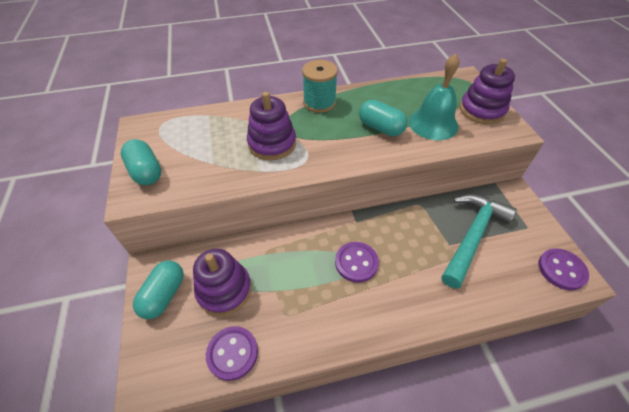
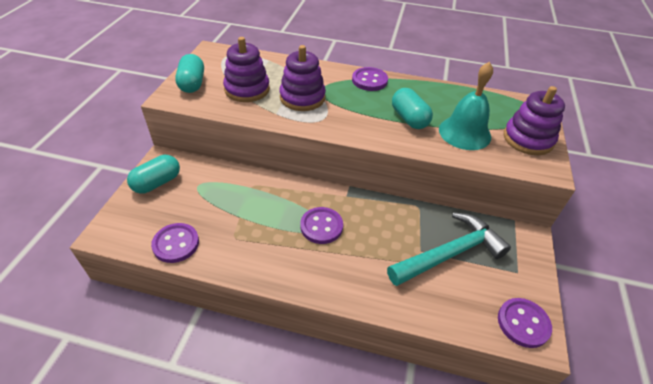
camera: 25 degrees right, 5 degrees down
(224, 290) = (201, 199): purple stacking toy -> purple stacking toy (247, 89)
(319, 102) = (369, 80): turquoise spool -> purple button

